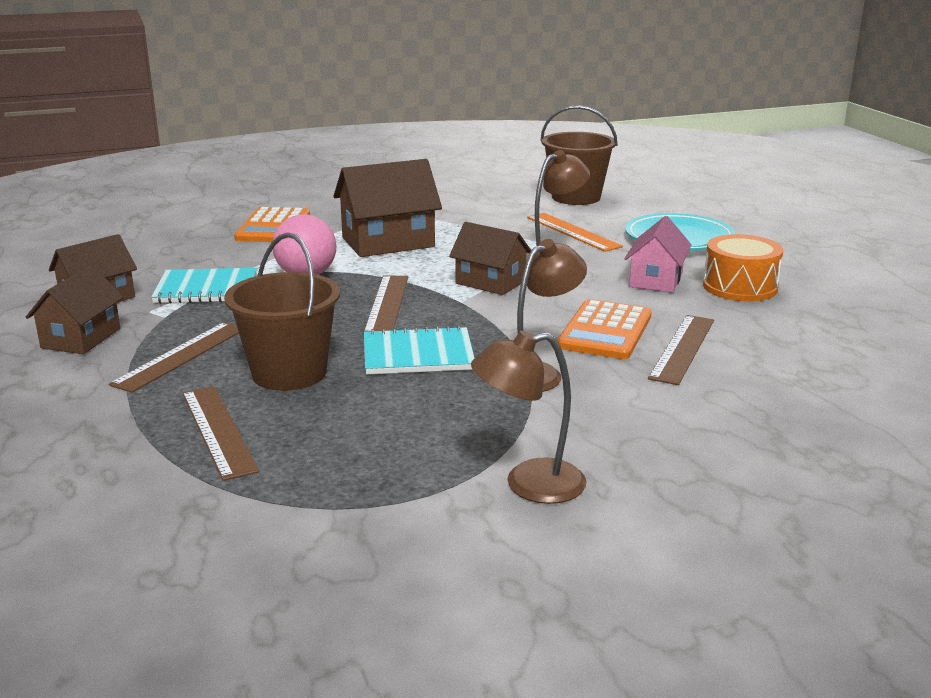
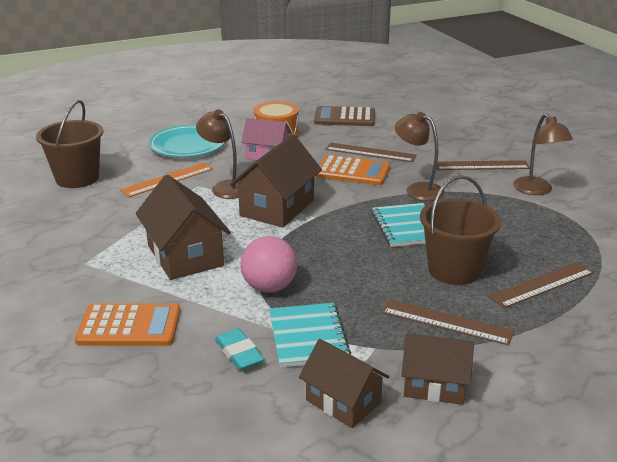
camera: 95 degrees left, 5 degrees up
(202, 263) = (239, 353): none -> turquoise eraser
(387, 304) = (325, 244): brown ruler -> brown ruler (481, 165)
(490, 282) = (277, 208): brown house -> brown house, size x1.54
(838, 338) = (344, 117): none -> brown calculator

